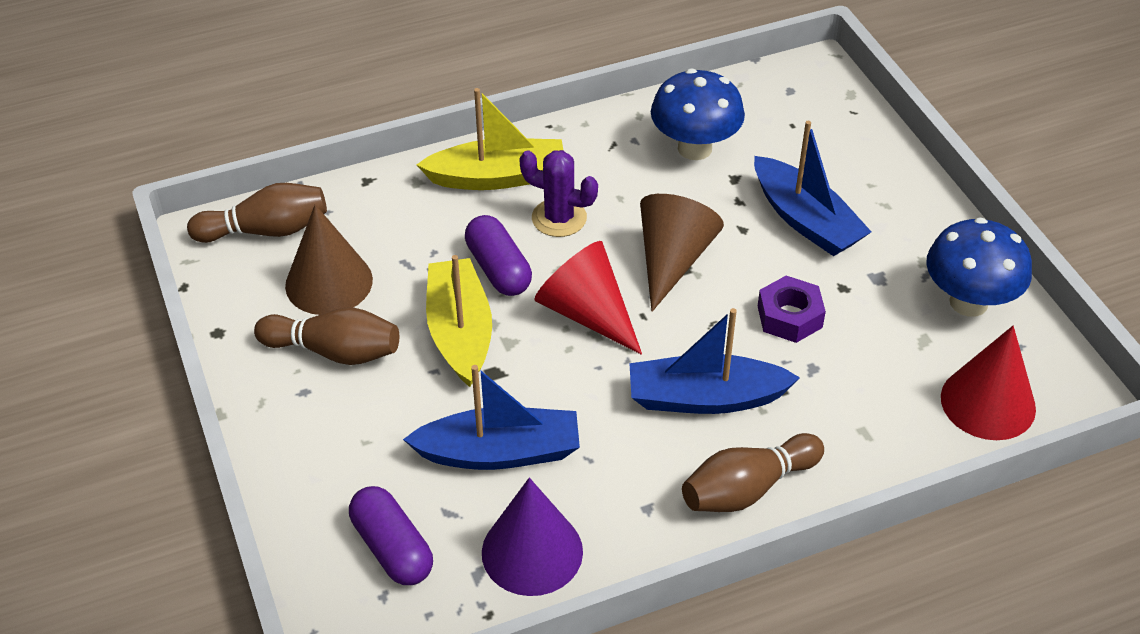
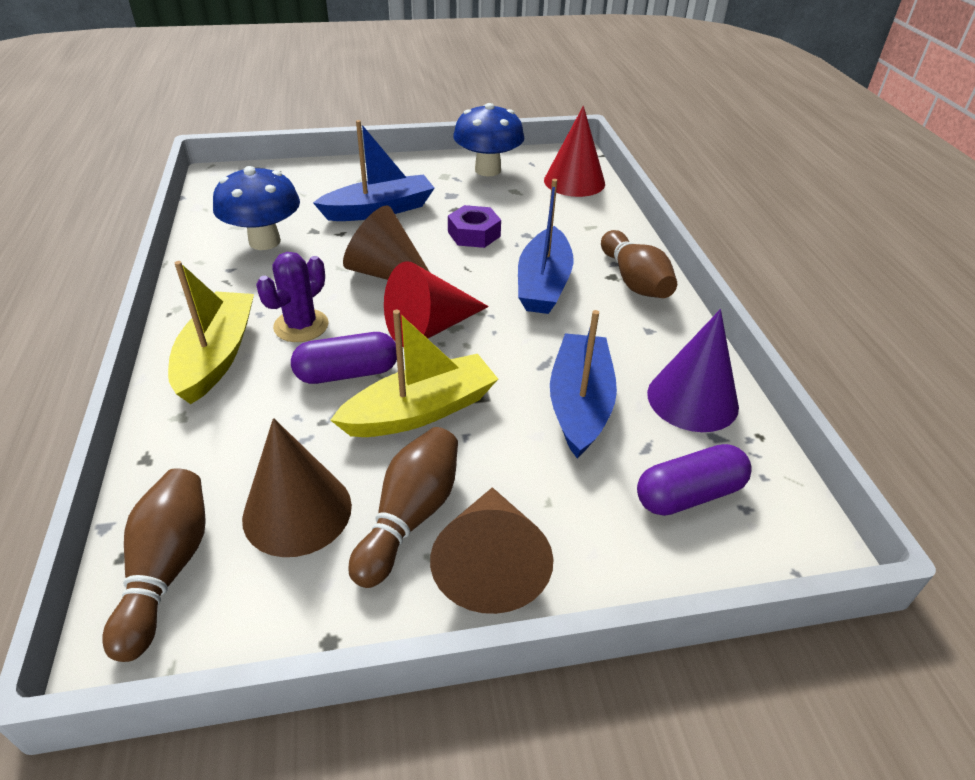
camera: 80 degrees left, 5 degrees down
(294, 411) = (490, 564): none -> brown cone
(460, 332) = (420, 411): yellow boat -> yellow boat turned 150 degrees clockwise

